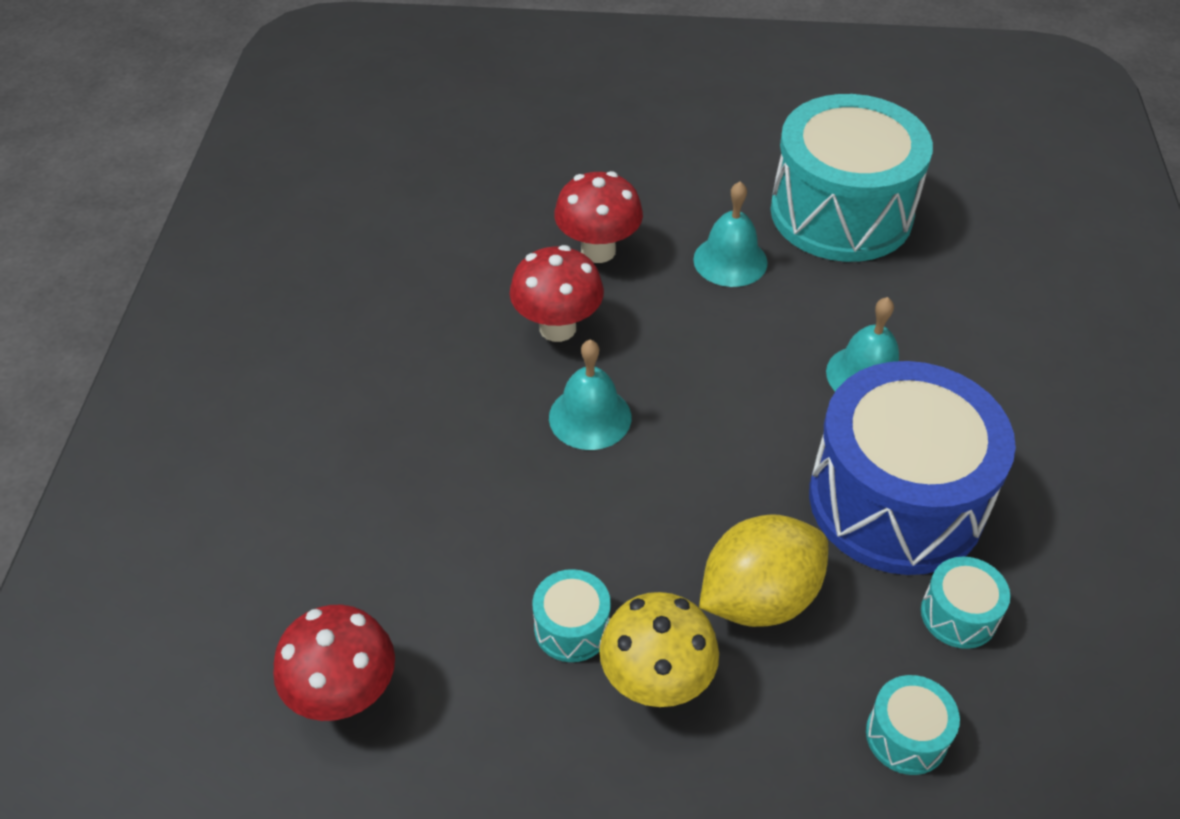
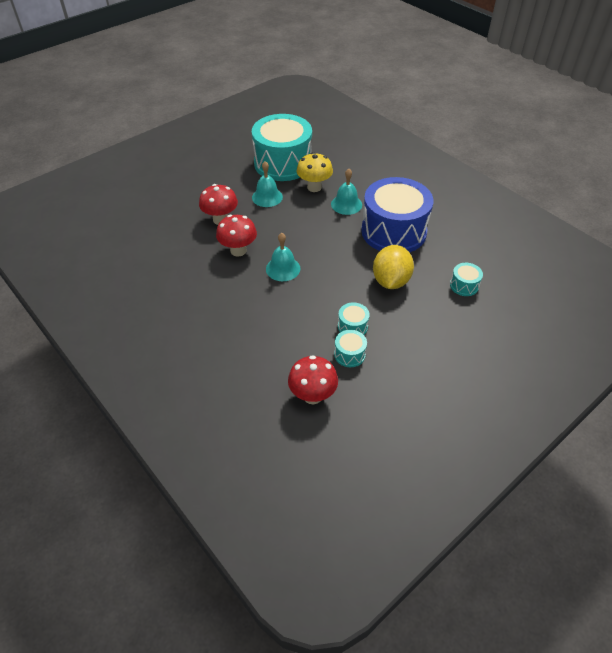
camera: 45 degrees left, 0 degrees up
(656, 683) = (392, 322): yellow mushroom -> yellow mushroom (314, 187)
(958, 614) = (441, 248): turquoise drum -> turquoise drum (349, 354)

